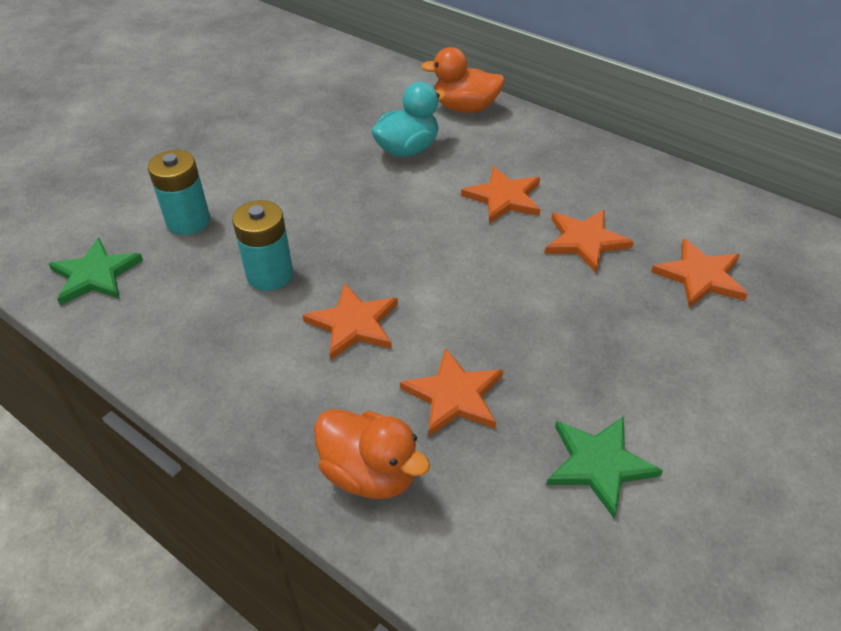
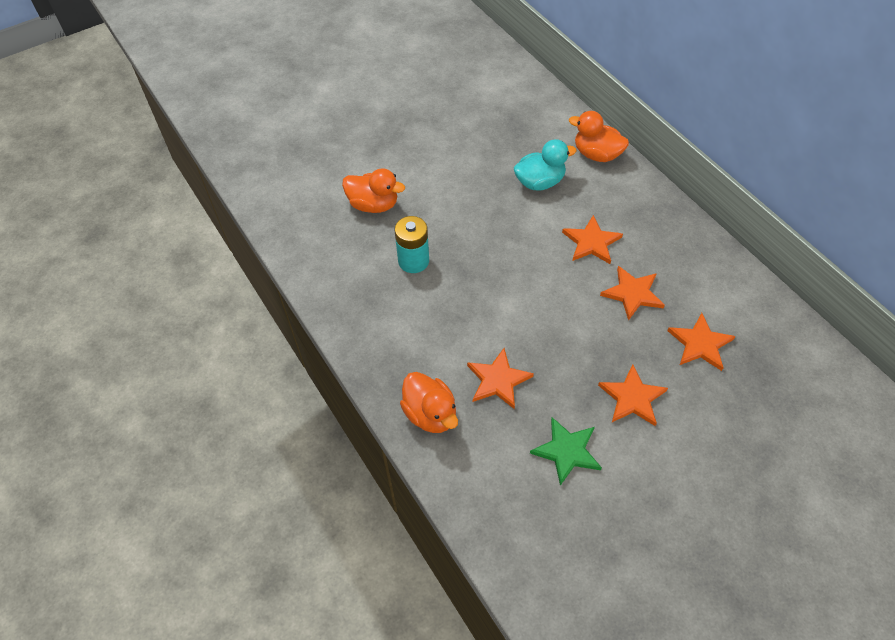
camera: 20 degrees right, 10 degrees up
(95, 275) = (307, 231): green star -> none
(188, 221) = (373, 205): turquoise battery -> orange duck
(353, 324) = (454, 312): orange star -> orange star (632, 398)

